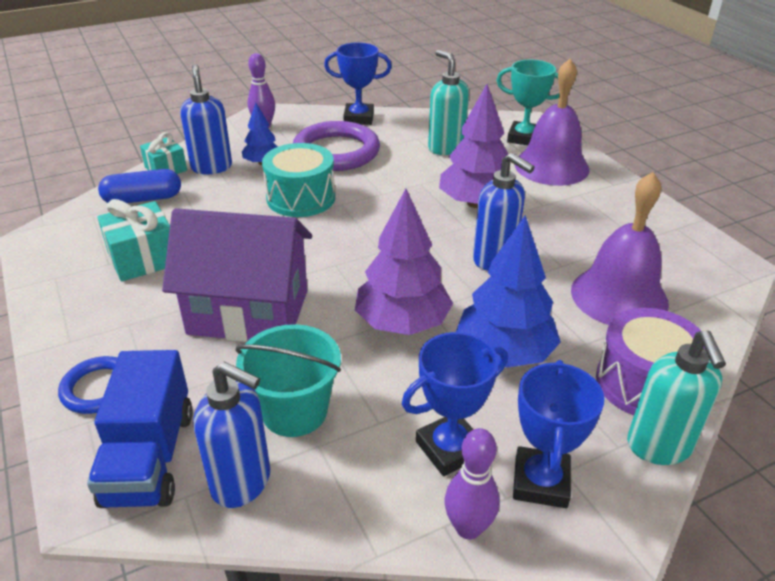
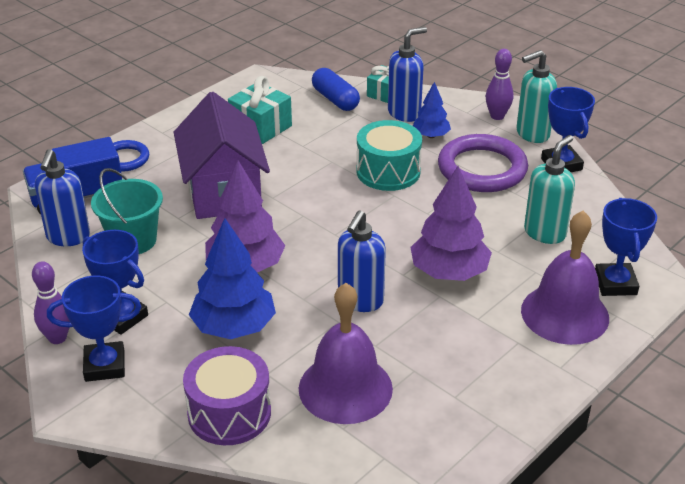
camera: 70 degrees right, 0 degrees up
(524, 138) = (615, 284): turquoise trophy -> blue trophy
(659, 447) = (158, 426): turquoise soap dispenser -> turquoise soap dispenser (532, 134)

